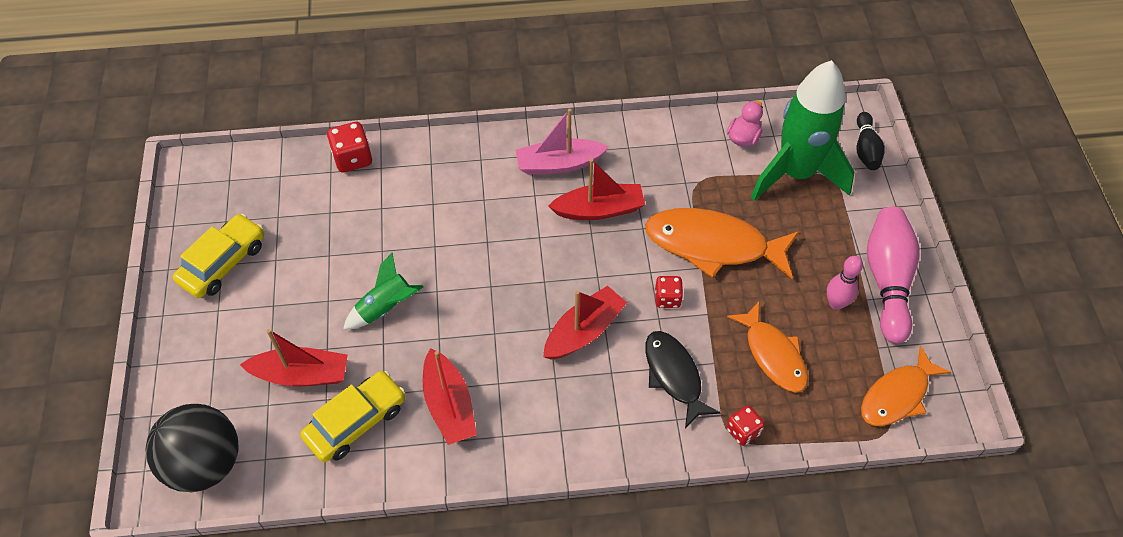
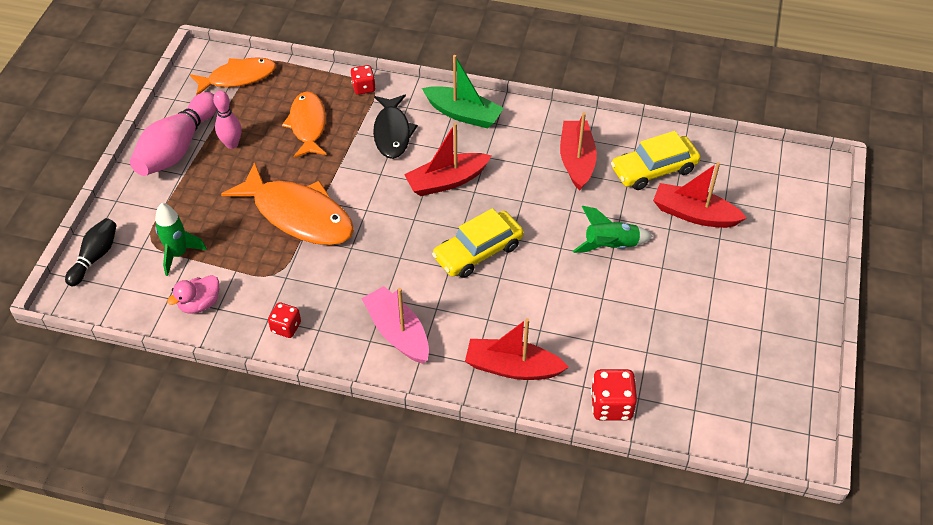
camera: 160 degrees left, 5 degrees down
(205, 464) = (778, 174): black ball -> none
(223, 263) = (760, 330): yellow car -> yellow car (478, 251)
(559, 164) = (397, 332): pink boat -> pink boat turned 135 degrees counterclockwise
(599, 209) = (381, 275): red boat -> red boat (512, 367)
(605, 430) = (463, 114): none -> green boat
(667, 298) = (364, 185): red dice -> red dice (286, 327)
(796, 174) = (178, 254): green rocket -> green rocket, size x0.48

